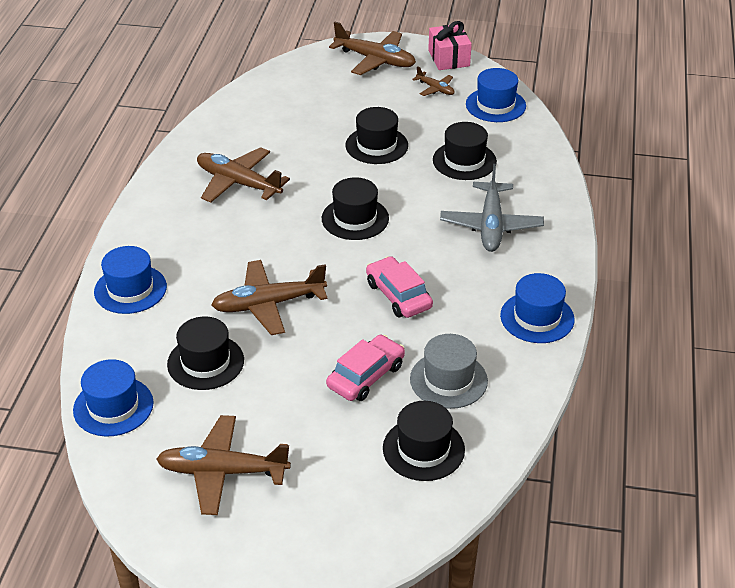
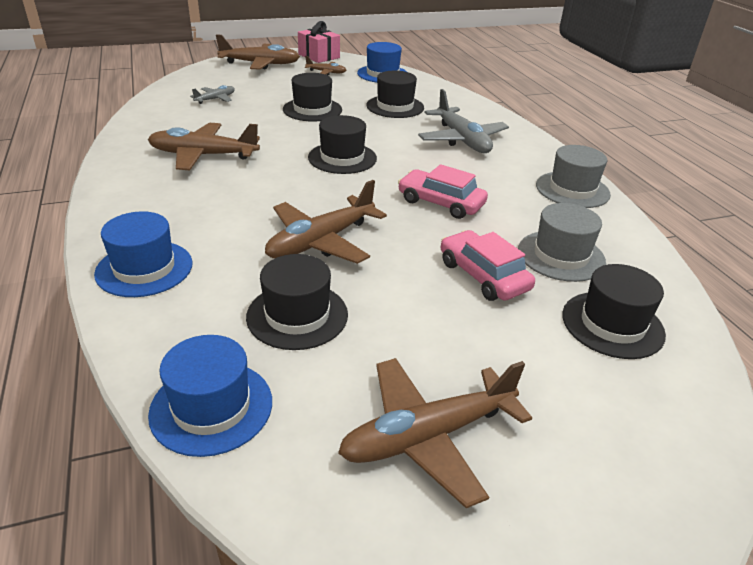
camera: 30 degrees left, 5 degrees down
(295, 108) = (215, 99): none -> grey plane
(366, 376) = (483, 276): pink car -> pink car turned 45 degrees counterclockwise
(537, 317) = (572, 190): blue hat -> grey hat

